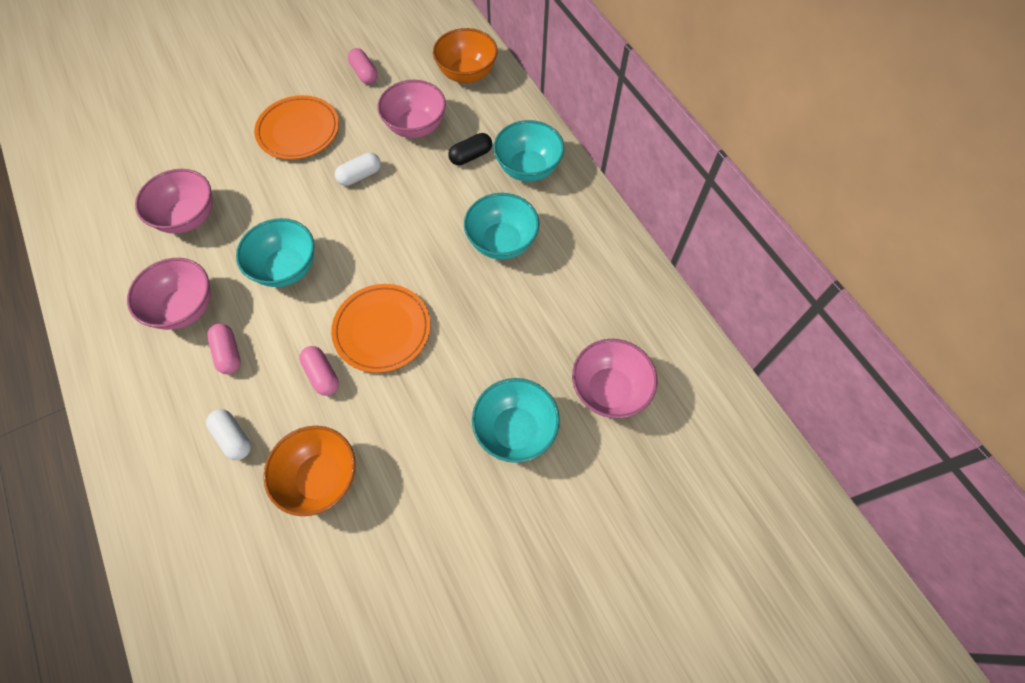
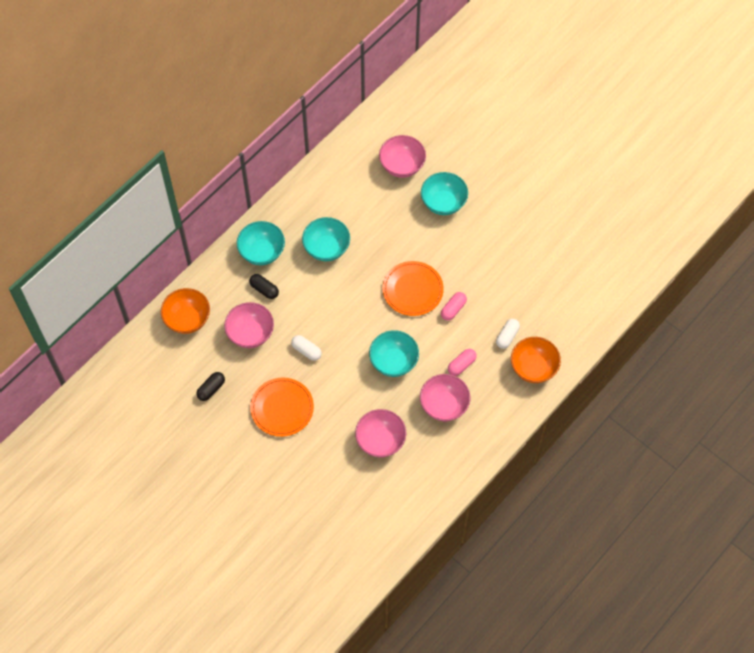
camera: 110 degrees left, 0 degrees up
(320, 478) = (508, 284): orange bowl -> orange bowl (533, 368)
(364, 73) = (211, 389): pink capsule -> black capsule

